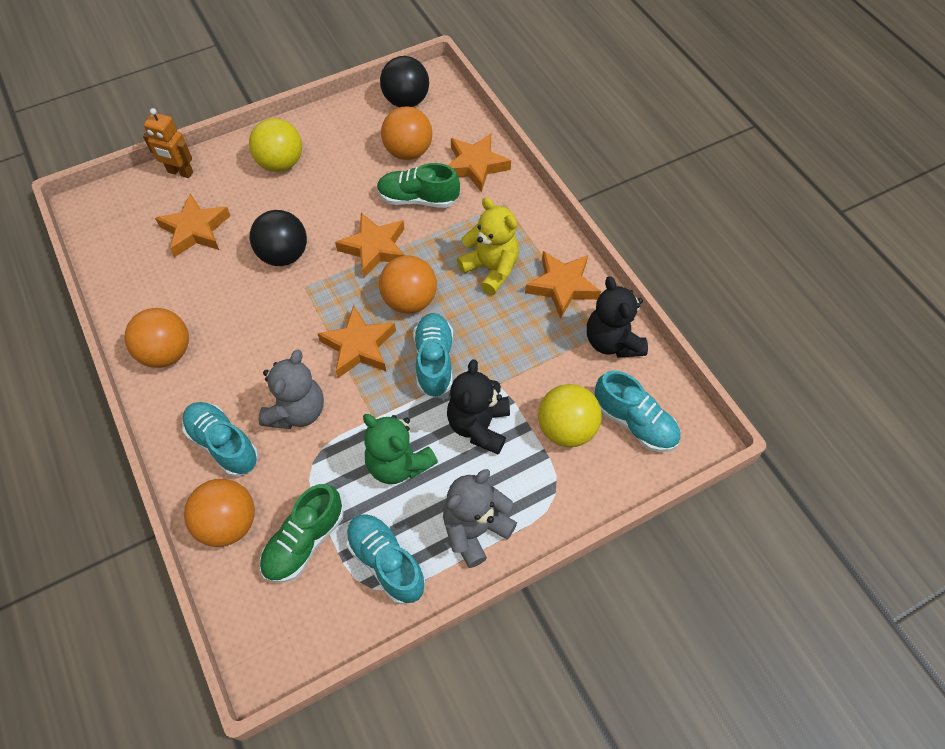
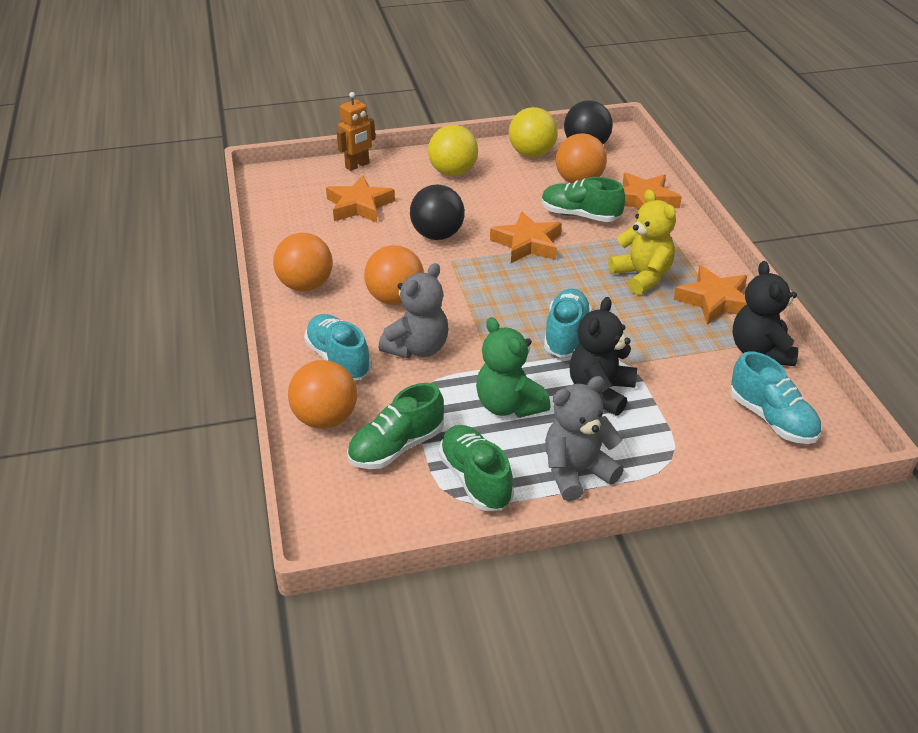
camera: 15 degrees right, 20 degrees down
(180, 172) = (357, 165): orange robot -> orange robot turned 75 degrees counterclockwise
(359, 346) = (492, 311): orange star -> none
(386, 562) = (475, 479): turquoise shoe -> green shoe
(409, 300) = (552, 286): orange ball -> orange ball (395, 299)
(566, 429) = (694, 410): yellow ball -> yellow ball (531, 154)

